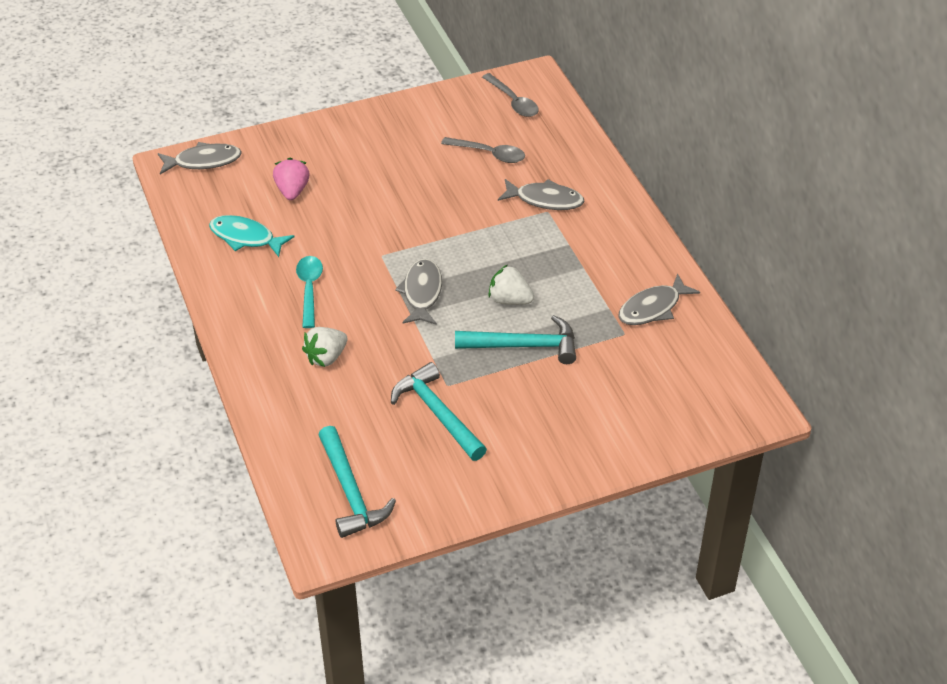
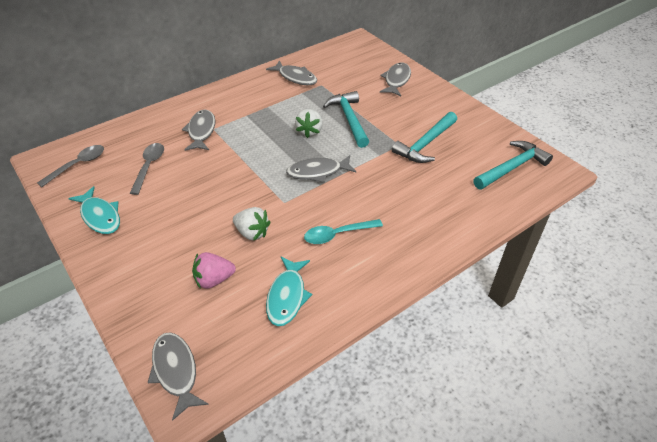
camera: 105 degrees left, 0 degrees up
(326, 357) = (404, 207): white strawberry -> white strawberry (252, 233)
(419, 118) = (100, 216): none -> turquoise fish
(612, 426) = (396, 80): none -> grey fish

